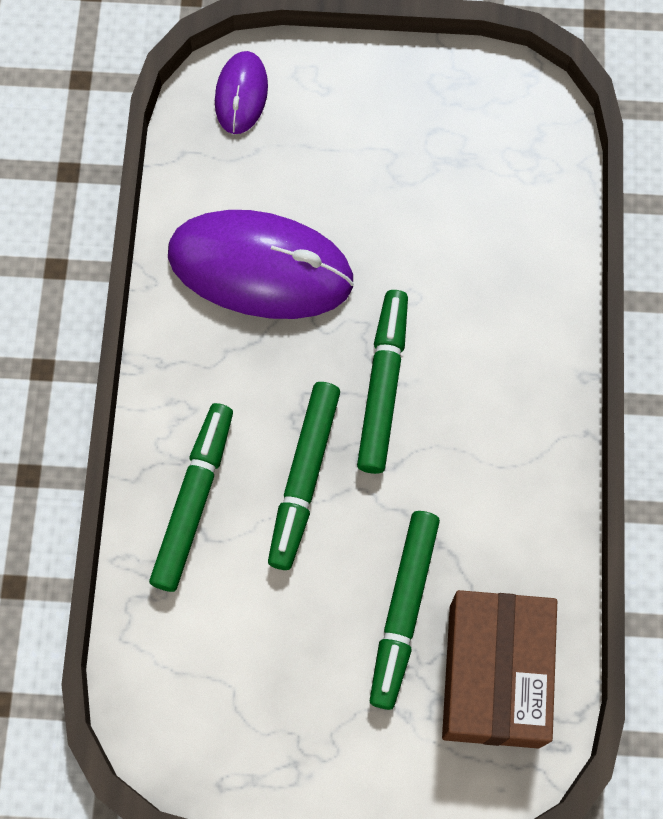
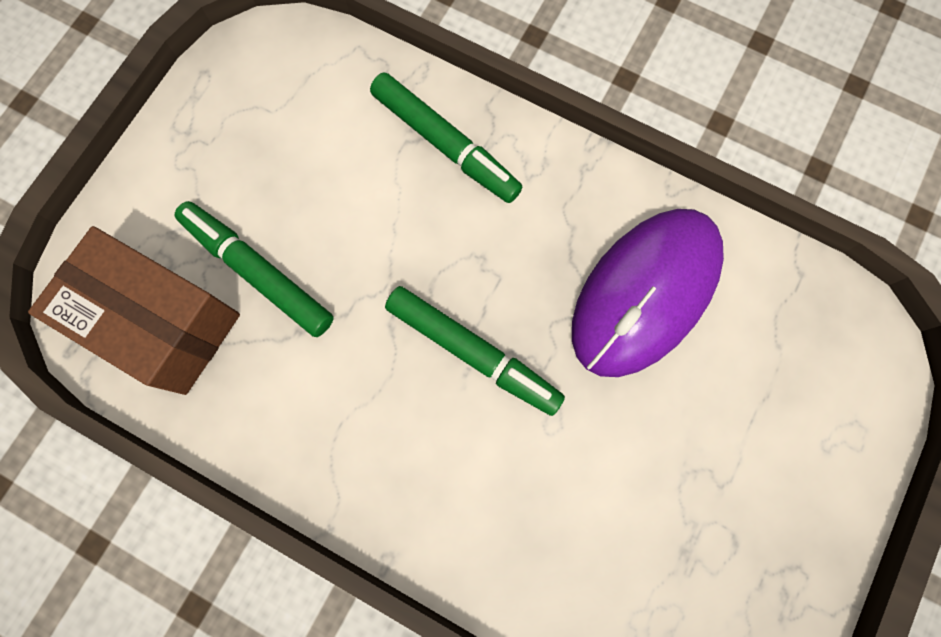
camera: 115 degrees right, 5 degrees up
(241, 94) = (851, 358): purple mouse -> none
(304, 478) = (419, 242): green marker -> none

